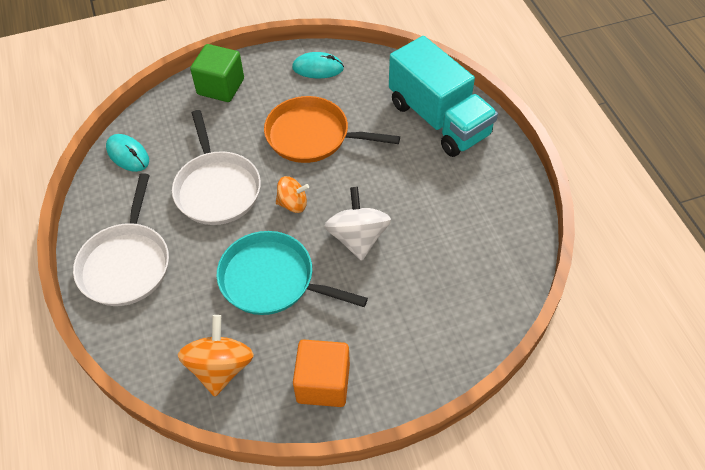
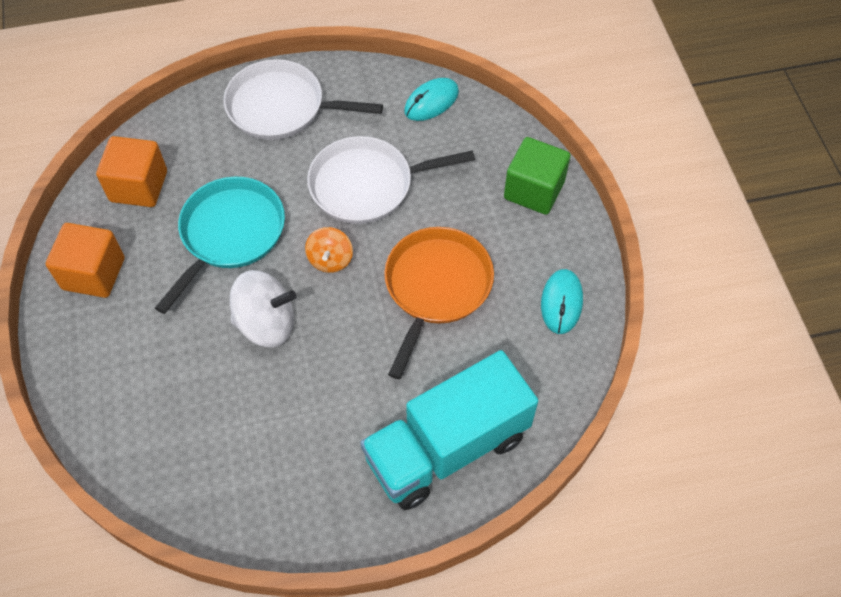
camera: 95 degrees right, 5 degrees up
(220, 367) = (139, 186): orange spinning top -> orange cube

